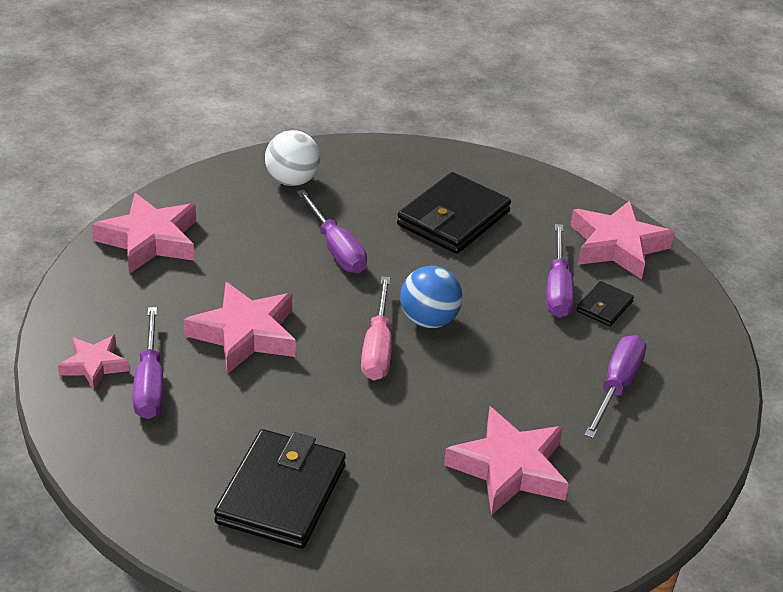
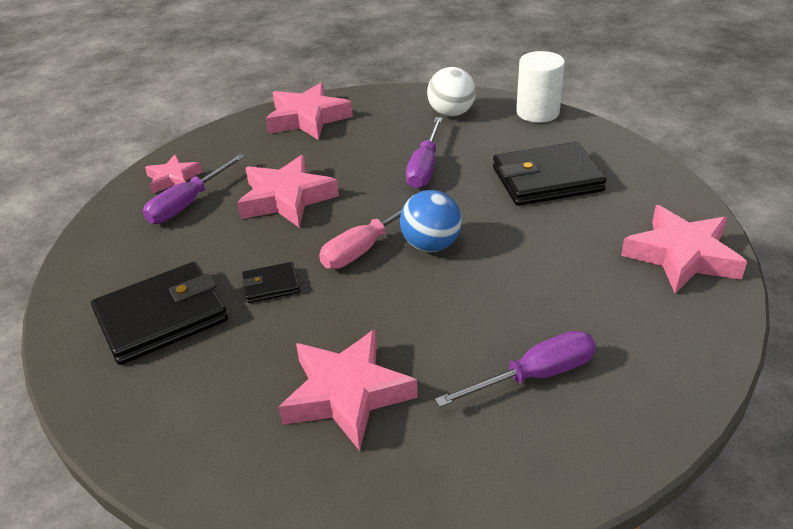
camera: 45 degrees right, 0 degrees up
(371, 151) = (537, 112): none -> white cylinder
(557, 289) = (576, 267): purple screwdriver -> none
(604, 307) = (606, 301): black wallet -> black wallet (271, 285)

